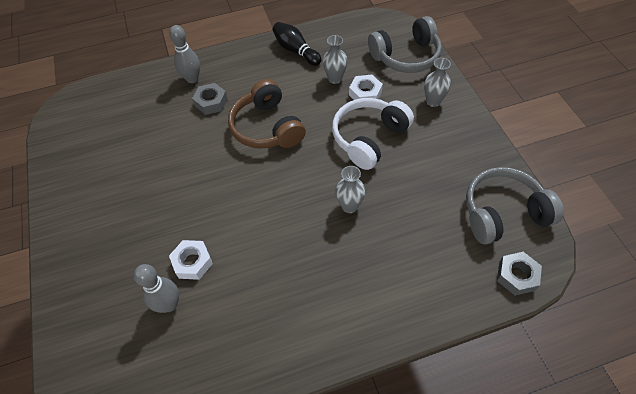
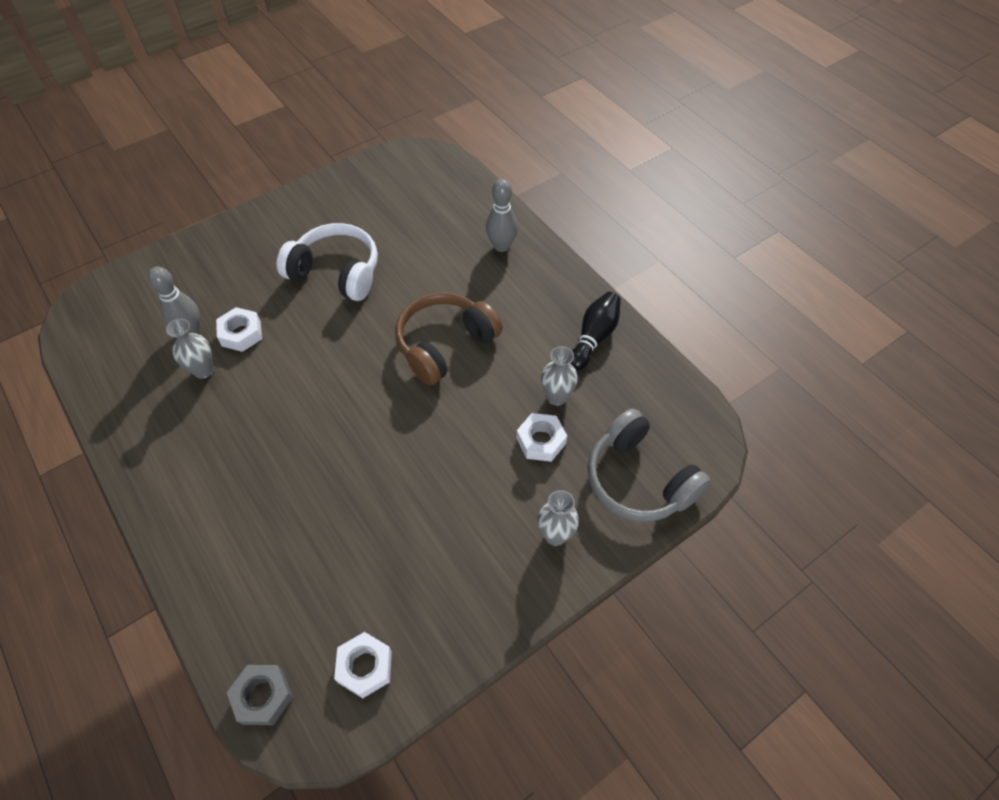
camera: 70 degrees right, 0 degrees up
(211, 102) = (469, 276): grey nut -> none
(349, 206) = (341, 466): grey vase -> grey vase (203, 370)
(369, 138) = (458, 464): white headphones -> white headphones (336, 272)
(503, 213) = (365, 667): grey headphones -> white nut

